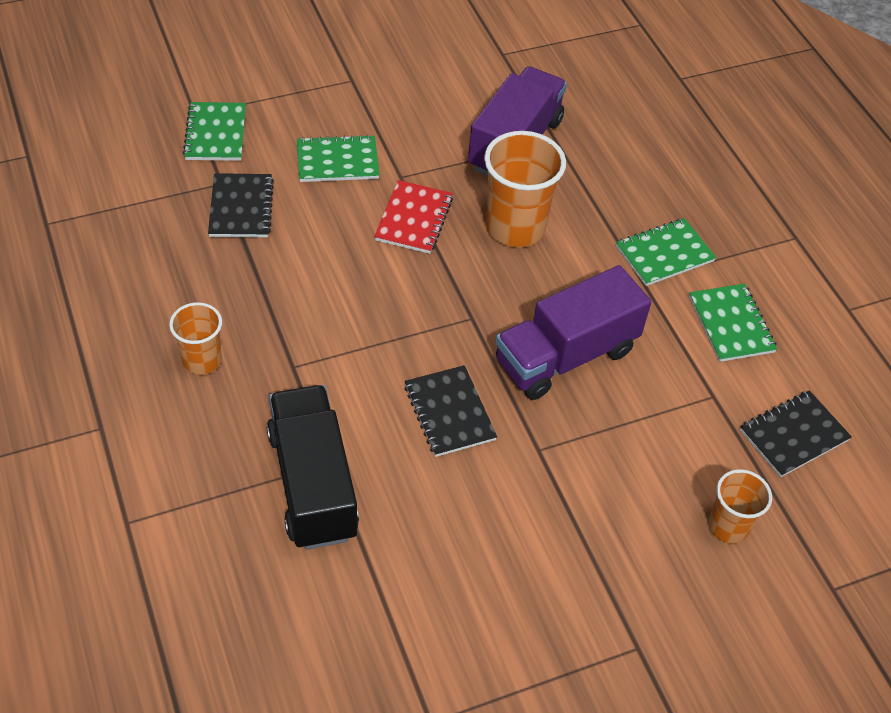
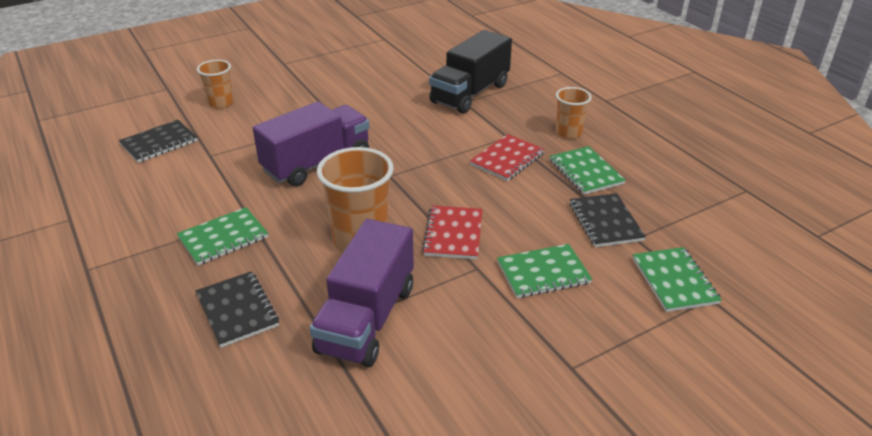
camera: 175 degrees right, 15 degrees down
(311, 321) = (507, 159): none -> red notebook
(313, 484) = (470, 93): black truck -> black truck turned 60 degrees clockwise
(449, 412) = (396, 128): black notebook -> black notebook (237, 310)
(731, 324) = (180, 196): green notebook -> green notebook (585, 172)

